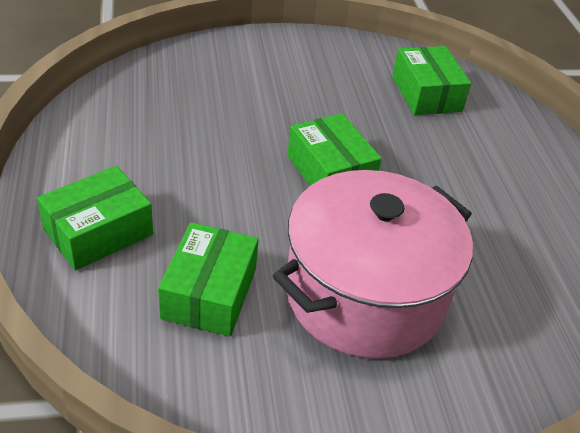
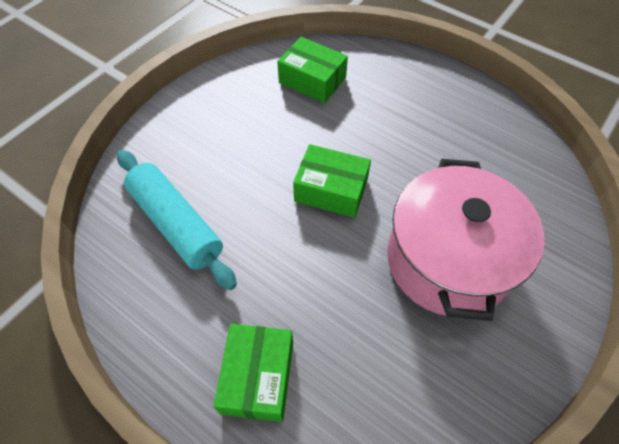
camera: 40 degrees left, 15 degrees up
(177, 105) = (176, 224): none -> turquoise rolling pin
(209, 293) = (375, 348): green box -> none

